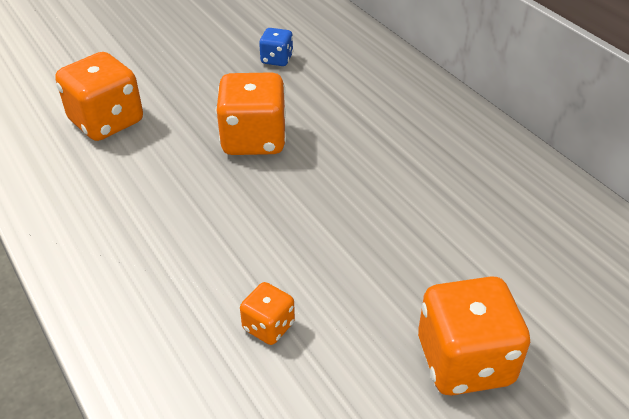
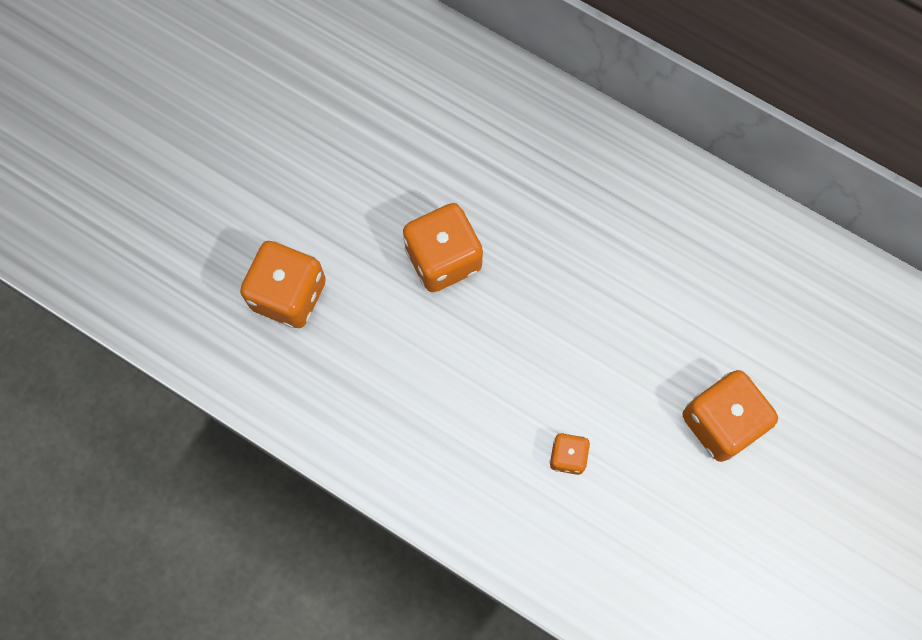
camera: 25 degrees left, 30 degrees up
(277, 59) = (400, 130): blue dice -> none

